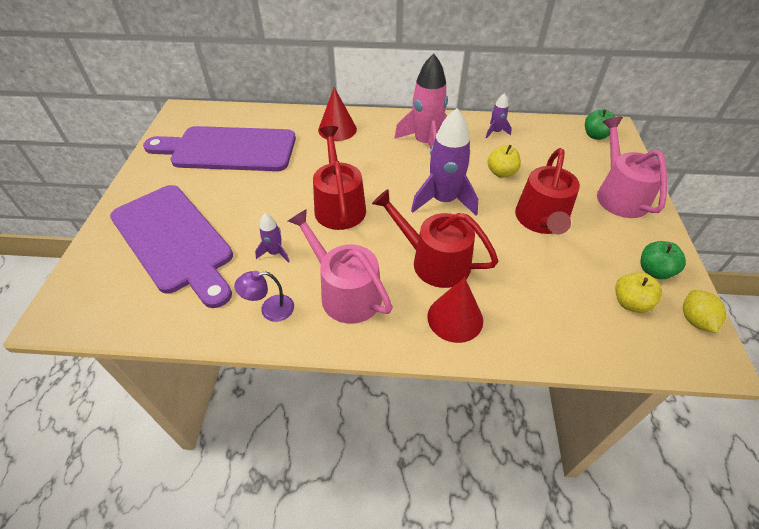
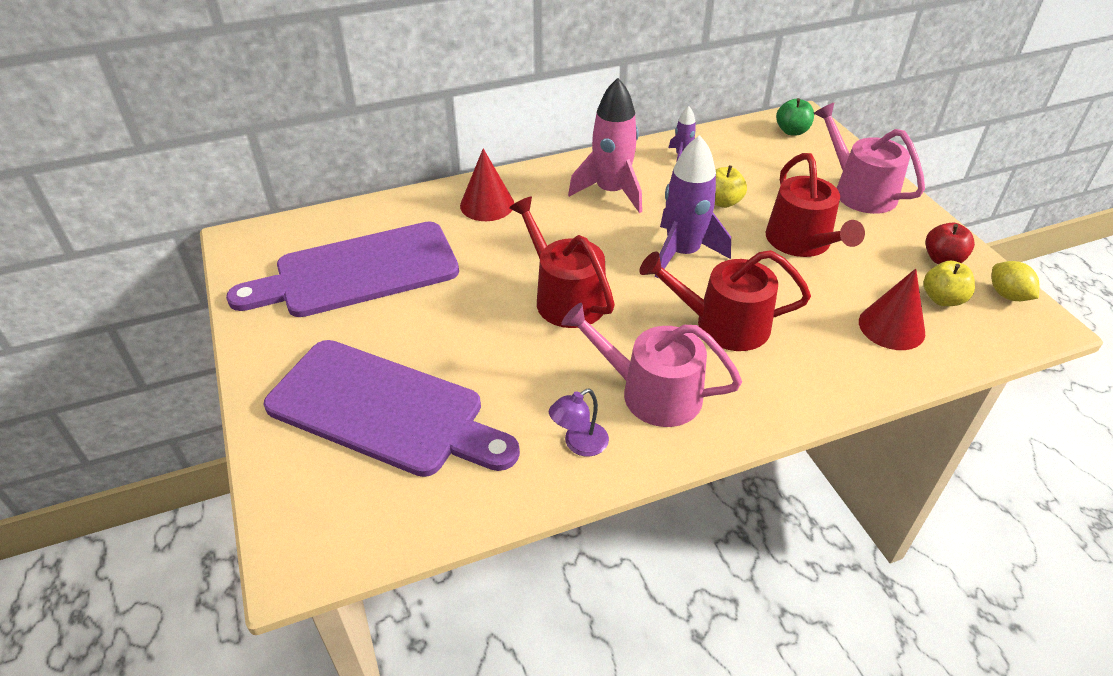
camera: 25 degrees left, 5 degrees down
(275, 253) = (531, 378): purple rocket -> none
(455, 318) = (789, 376): red cone -> red cone (891, 327)
(654, 271) = (942, 259): green apple -> red apple

